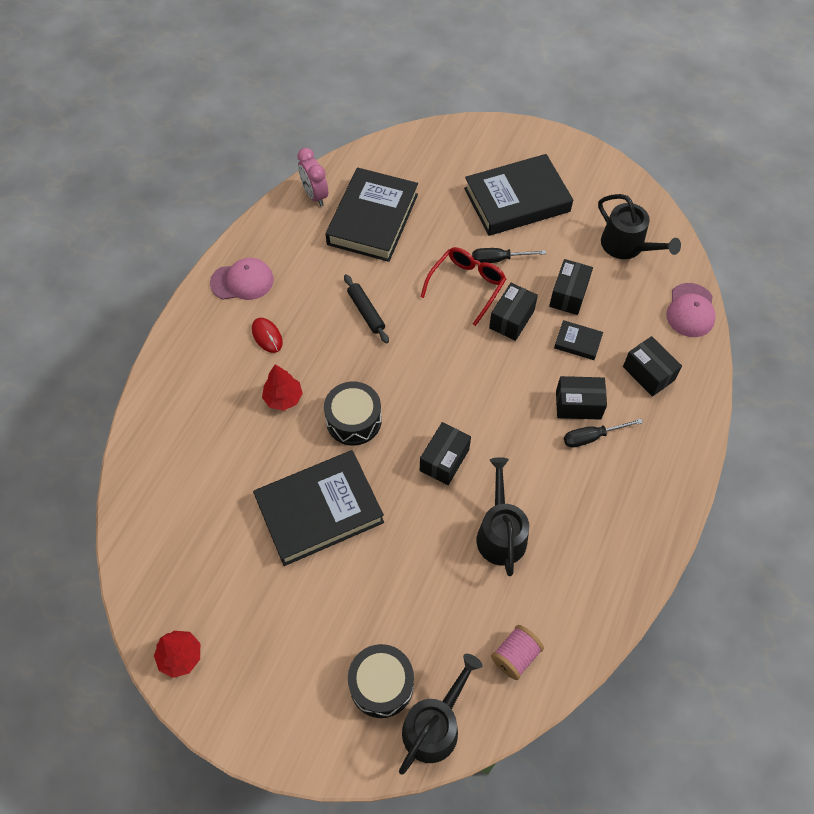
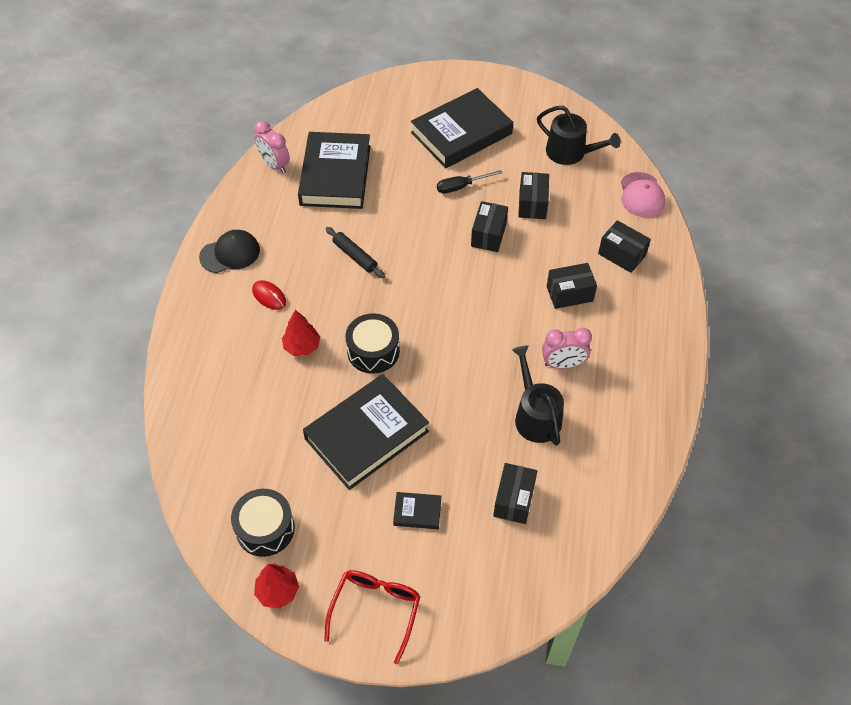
camera: 15 degrees left, 5 degrees down
(242, 281) = (230, 253): pink cap -> black cap
(381, 684) = (470, 568): black drum -> black drum (265, 529)
(434, 726) = (528, 590): black watering can -> none
(444, 460) = (466, 366): black box -> black box (514, 500)
(466, 286) = (439, 215): red glasses -> red glasses (375, 611)
(515, 656) = (580, 514): pink spool -> none
(547, 482) = (563, 364): none -> pink clock
(577, 342) = (553, 241): black book -> black book (417, 512)
(592, 437) = (590, 318): black screwdriver -> none

